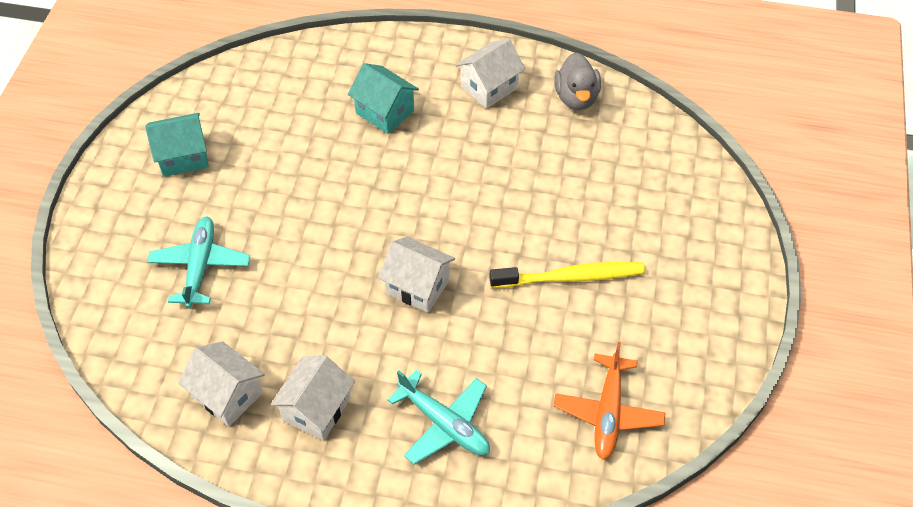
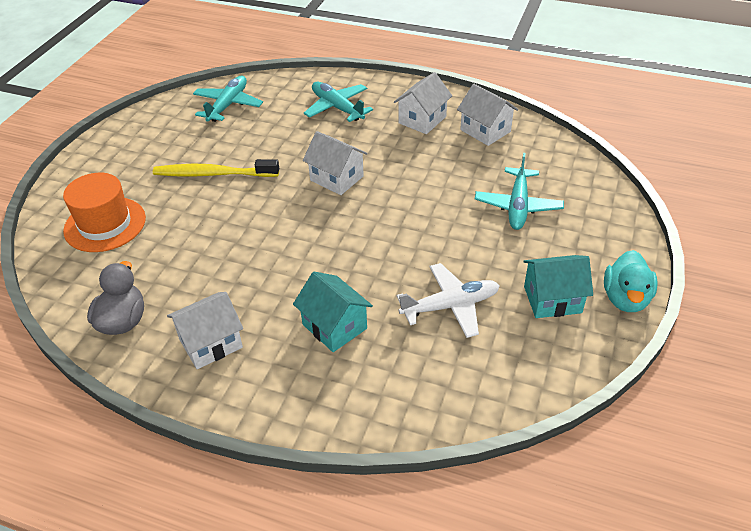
camera: 170 degrees left, 10 degrees down
(113, 164) = (625, 298): none -> turquoise duck
(280, 141) = (451, 306): none -> white plane
(608, 413) = (228, 105): orange plane -> turquoise plane
(657, 194) = (105, 224): none -> orange hat

